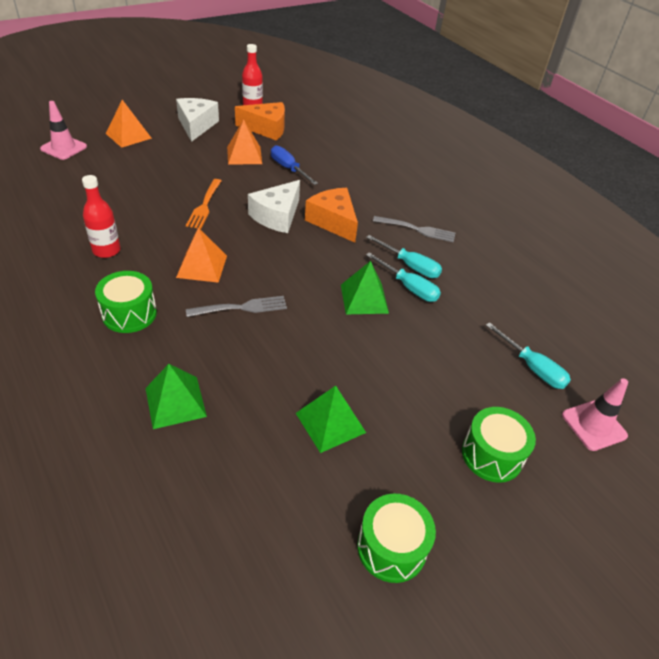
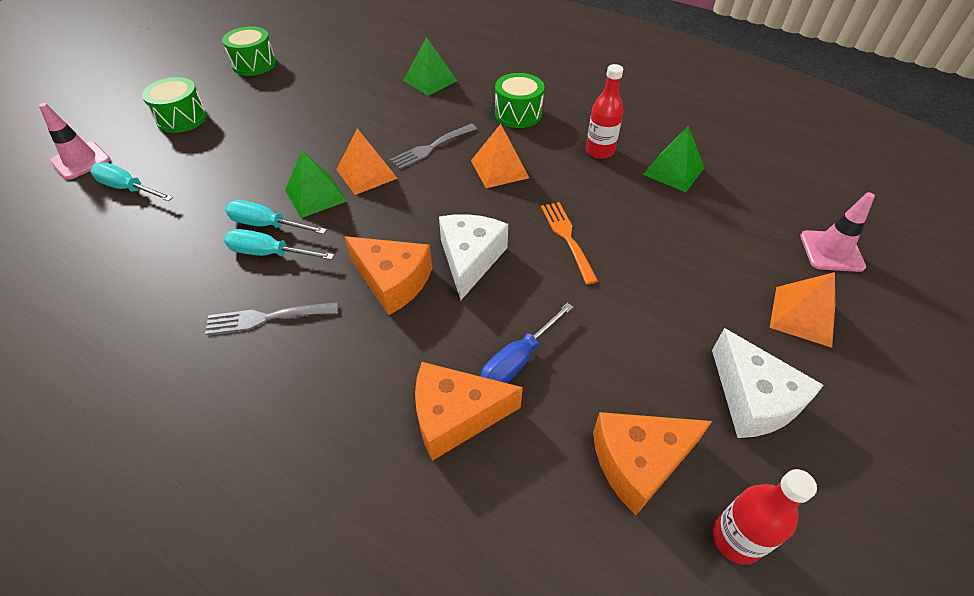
camera: 160 degrees right, 5 degrees up
(244, 155) = (607, 359): orange pyramid -> orange pyramid (366, 174)
(288, 168) = (518, 360): blue screwdriver -> blue screwdriver turned 105 degrees clockwise
(330, 422) = (313, 101): green pyramid -> green pyramid (673, 171)
(333, 162) = (455, 416): none -> orange cheese

